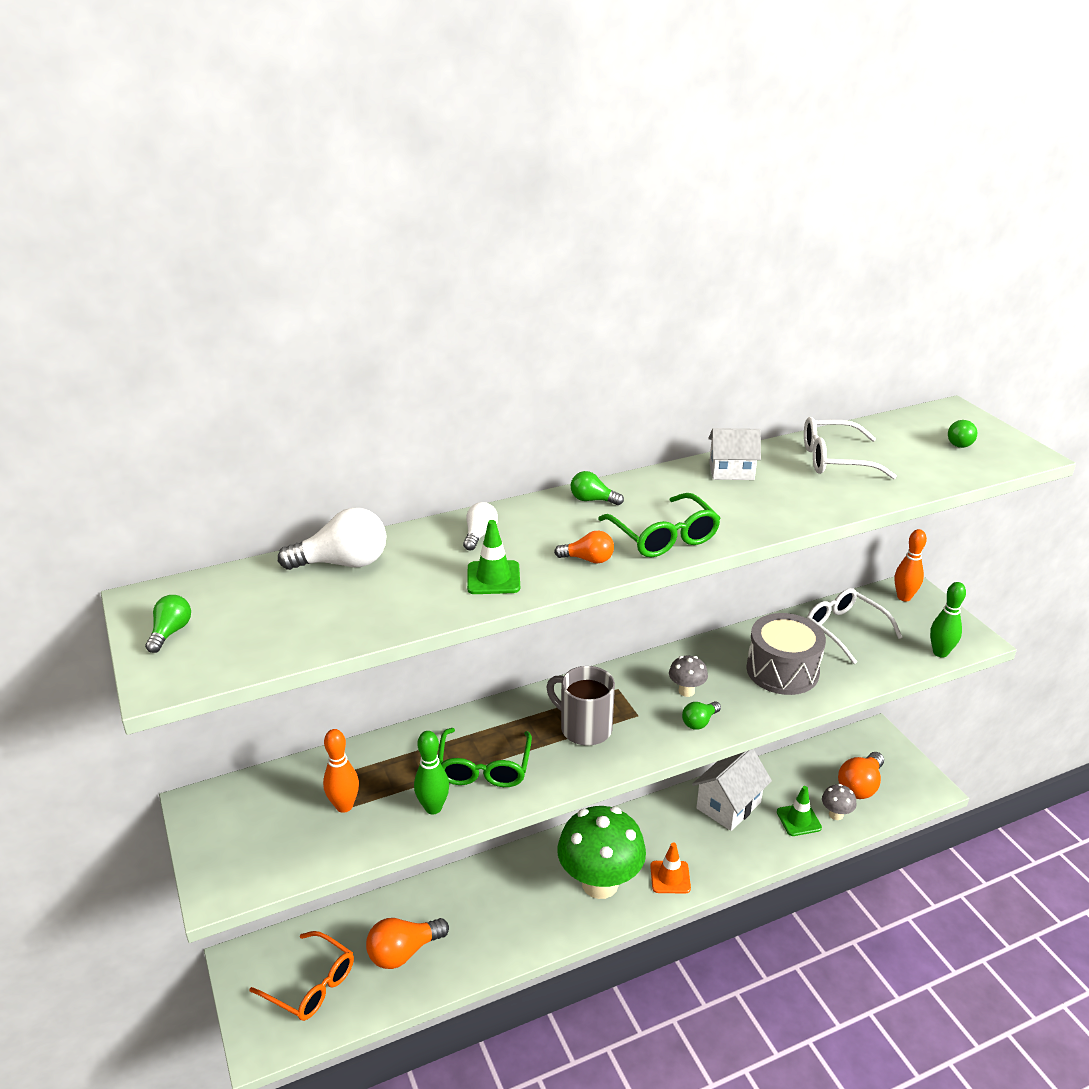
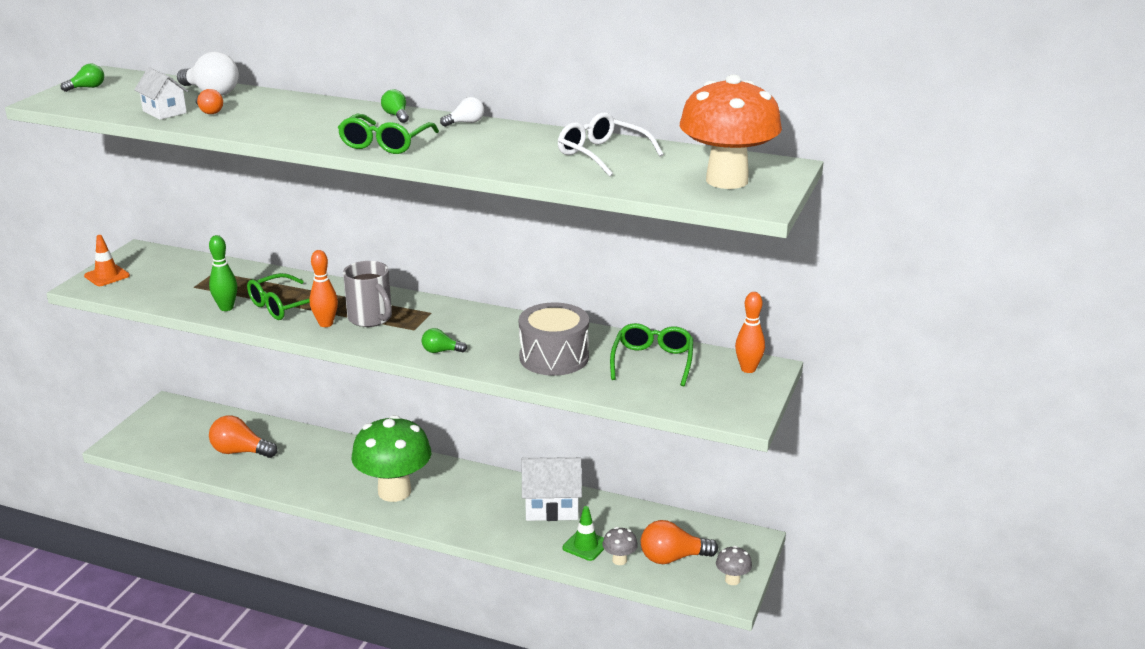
camera: 45 degrees right, 5 degrees down
(311, 985) = (178, 436): orange glasses -> none
(344, 806) = (192, 285): orange bowling pin -> orange bowling pin (326, 324)
(479, 535) = (298, 107): white light bulb -> white light bulb (465, 123)
(493, 578) = (256, 124): green traffic cone -> none
(584, 728) = (371, 318): grey mug -> grey mug turned 150 degrees clockwise
(588, 559) = (319, 136): orange light bulb -> orange light bulb (209, 111)
(670, 877) = (441, 516): orange traffic cone -> orange traffic cone (107, 276)
(686, 691) = (468, 334): grey mushroom -> grey mushroom (732, 580)
(731, 471) = (515, 134): white house -> white house (164, 112)
(844, 629) = (652, 361): white glasses -> green glasses
(940, 653) = (695, 409): green bowling pin -> none
(959, 442) = (727, 180): green light bulb -> orange mushroom

